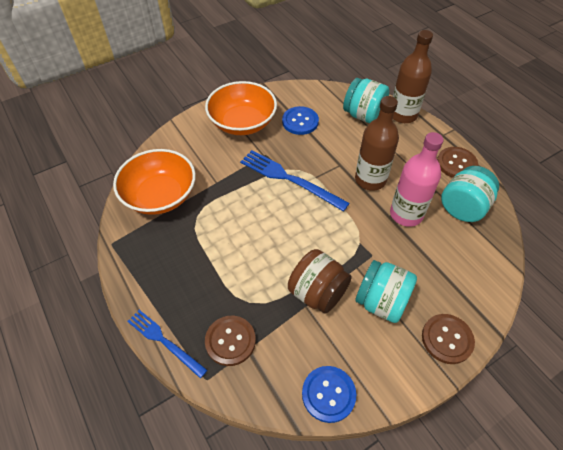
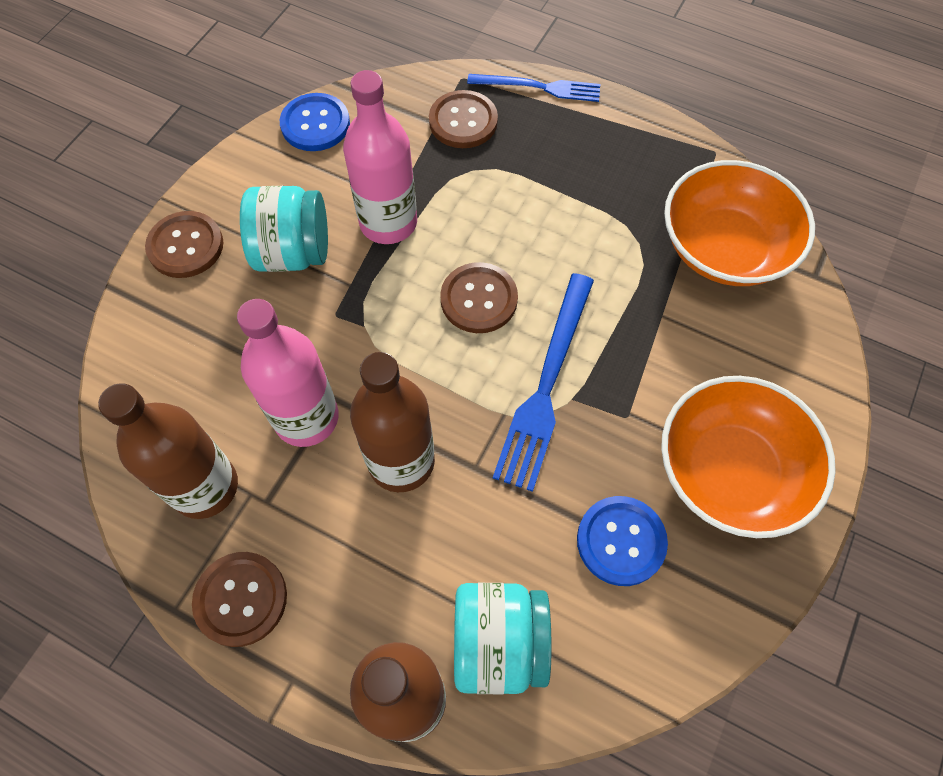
camera: 150 degrees right, 10 degrees up
(289, 179) = (546, 385): blue fork -> blue fork turned 105 degrees clockwise
(294, 228) = (479, 299): none -> brown button
(317, 293) = (388, 223): brown jar -> pink bottle
(463, 207) = (205, 487): turquoise jar -> brown bottle

